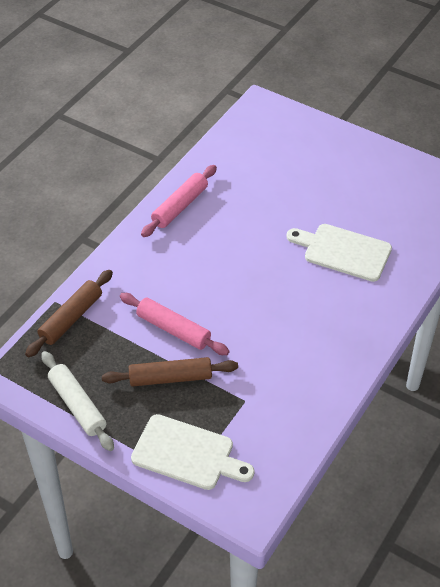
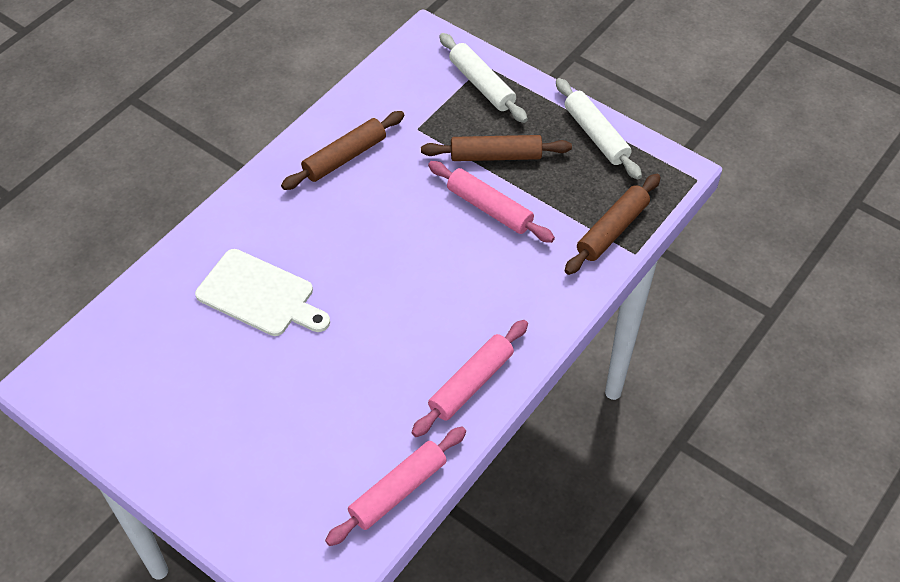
camera: 175 degrees left, 5 degrees up
(187, 454) = (482, 84): white cutting board -> white rolling pin
(221, 148) = (398, 491): none -> pink rolling pin
(305, 367) = (345, 157): none -> brown rolling pin

